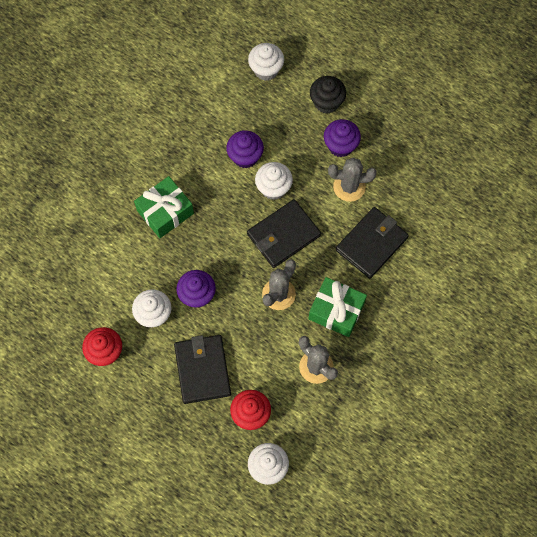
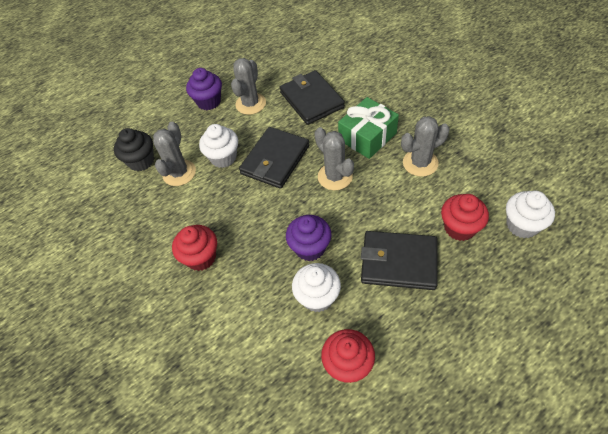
camera: 65 degrees left, 15 degrees down
(165, 212) = (201, 257): green gift -> red cupcake
(245, 157) = (179, 173): purple cupcake -> grey cactus
(266, 70) = (102, 138): white cupcake -> none
(283, 235) = (275, 160): black wallet -> black wallet turned 45 degrees clockwise
(326, 102) = (162, 103): black cupcake -> black cupcake (141, 161)

